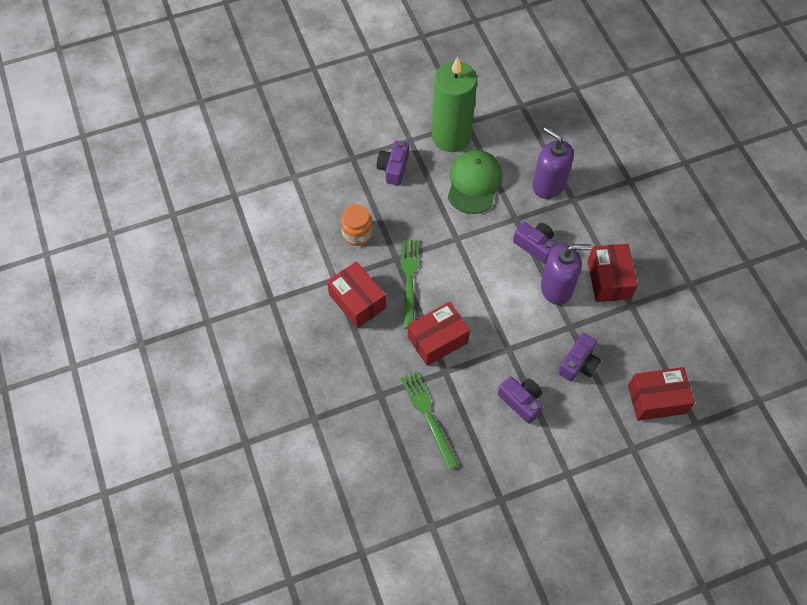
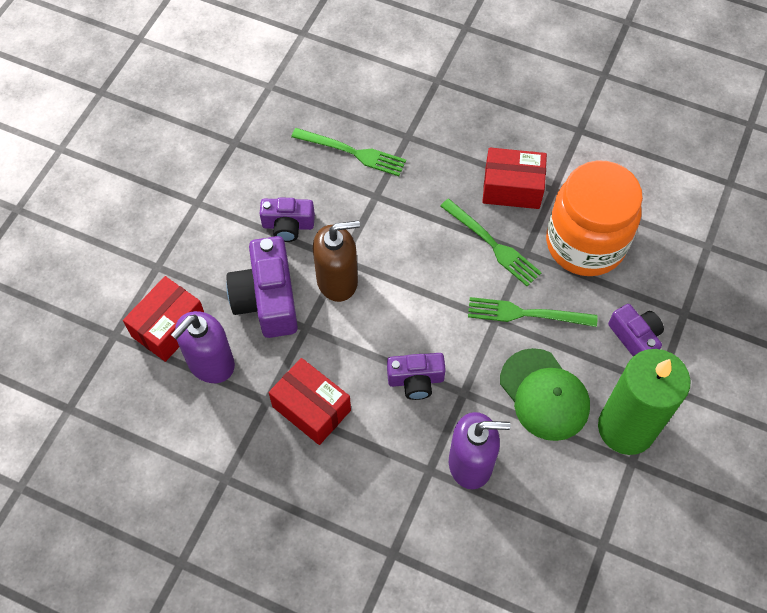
camera: 135 degrees right, 0 degrees up
(357, 234) = (585, 244): orange jar -> orange jar, size x2.13
(436, 227) = (526, 314): none -> green fork
(437, 340) = (410, 215): red box -> none
(524, 338) = (337, 281): none -> brown soap dispenser
(556, 288) = (353, 354): purple soap dispenser -> purple soap dispenser (210, 363)
(578, 364) = (267, 299): purple camera -> purple camera, size x1.66

